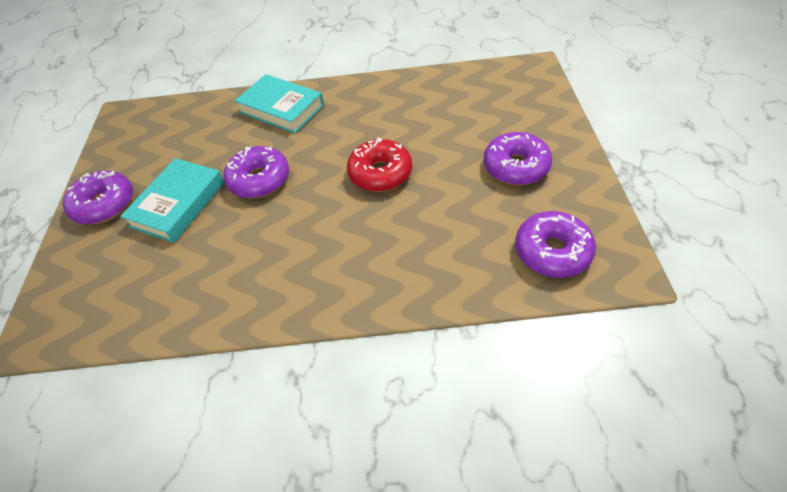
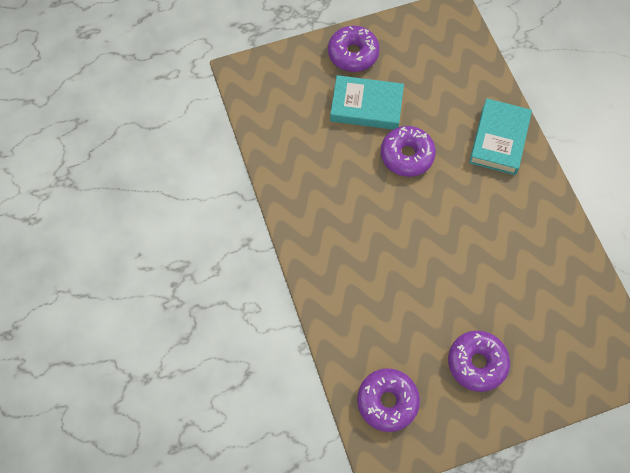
camera: 70 degrees right, 15 degrees up
(380, 173) = (439, 249): red donut -> none

